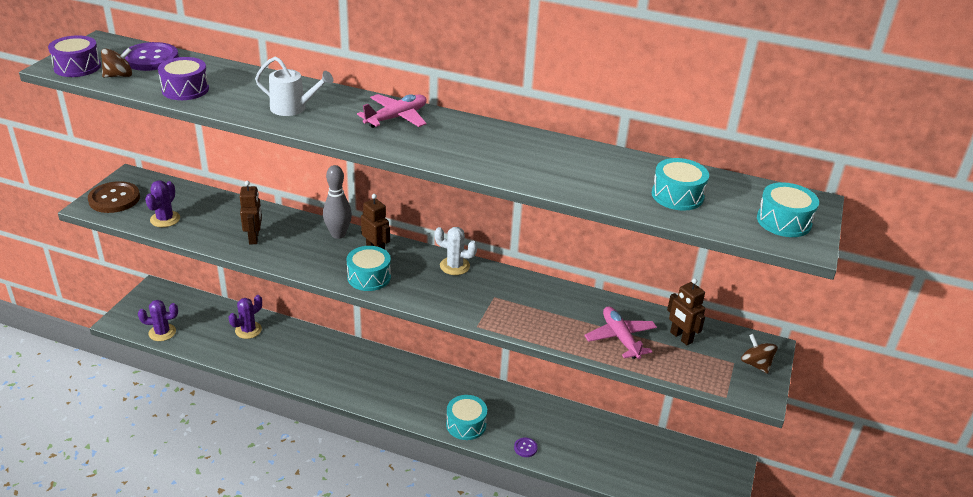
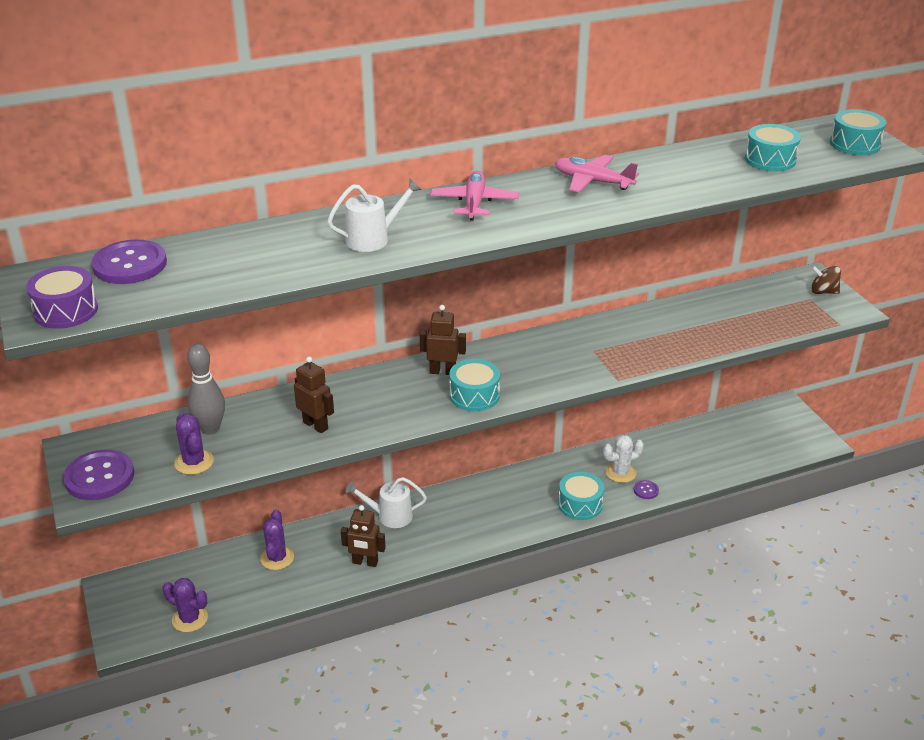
camera: 40 degrees left, 0 degrees up
(114, 199) = (99, 477): brown button -> purple button
(119, 76) = (134, 296): brown spinning top -> none
(162, 332) = (190, 619): purple cactus -> purple cactus turned 75 degrees clockwise
(185, 89) = (235, 273): purple drum -> none
(338, 234) = (387, 377): grey bowling pin -> grey bowling pin (210, 429)
(340, 349) = (389, 516): none -> white watering can
(454, 266) = (525, 345): white cactus -> white cactus (620, 473)
(620, 338) = (722, 326): pink plane -> pink plane (593, 181)
(681, 337) = (756, 302): brown robot -> brown robot (365, 562)

